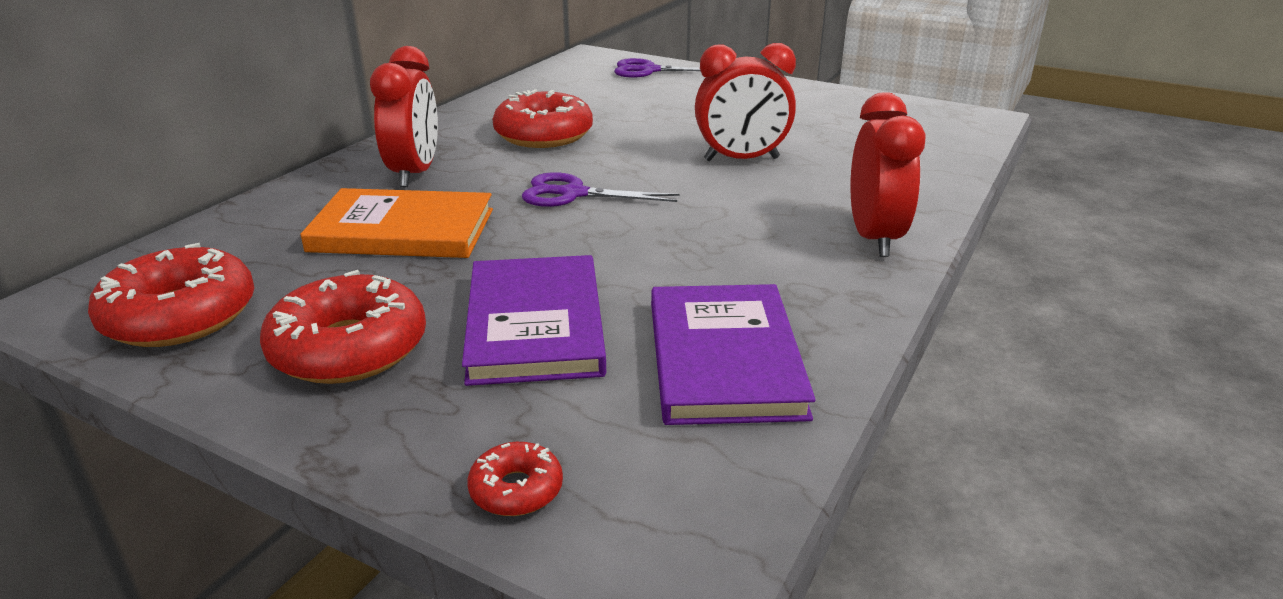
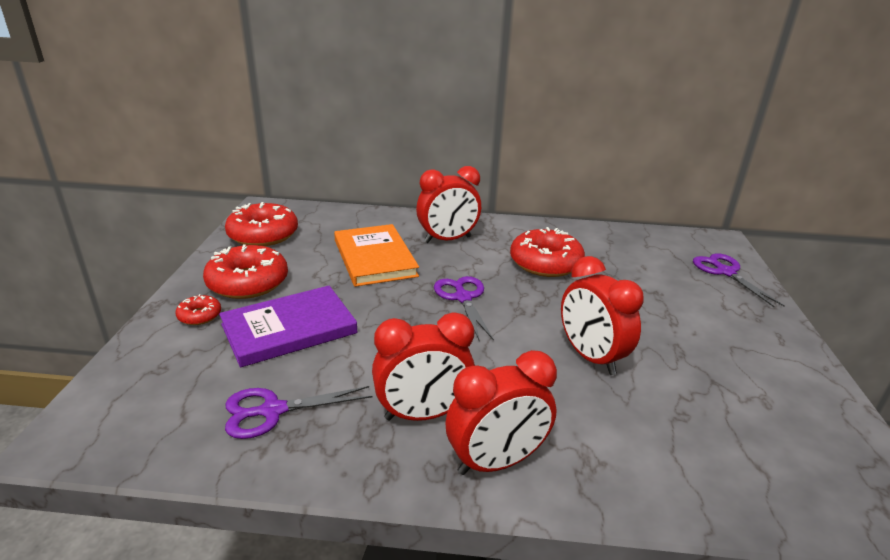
camera: 65 degrees right, 0 degrees up
(516, 489) = (134, 365): red donut -> red donut (199, 315)
(723, 358) = (272, 411): purple book -> purple scissors
(784, 260) = (423, 414): none -> red clock

